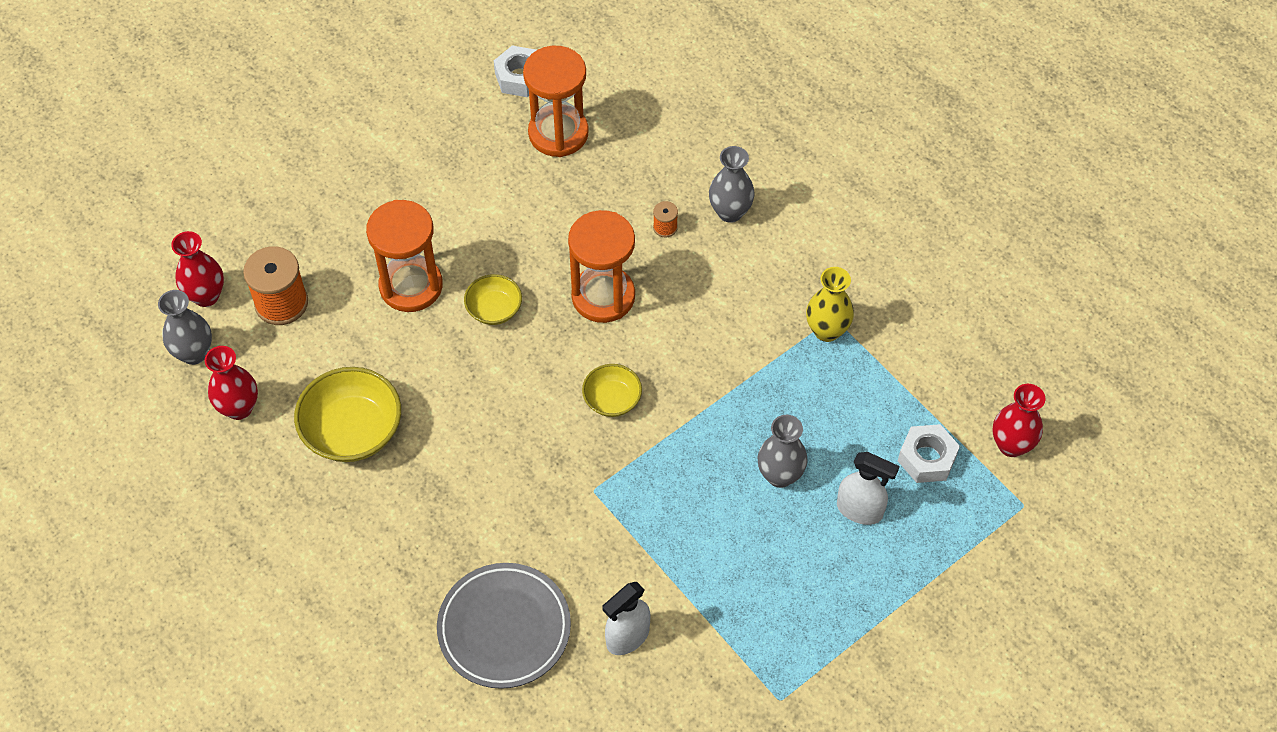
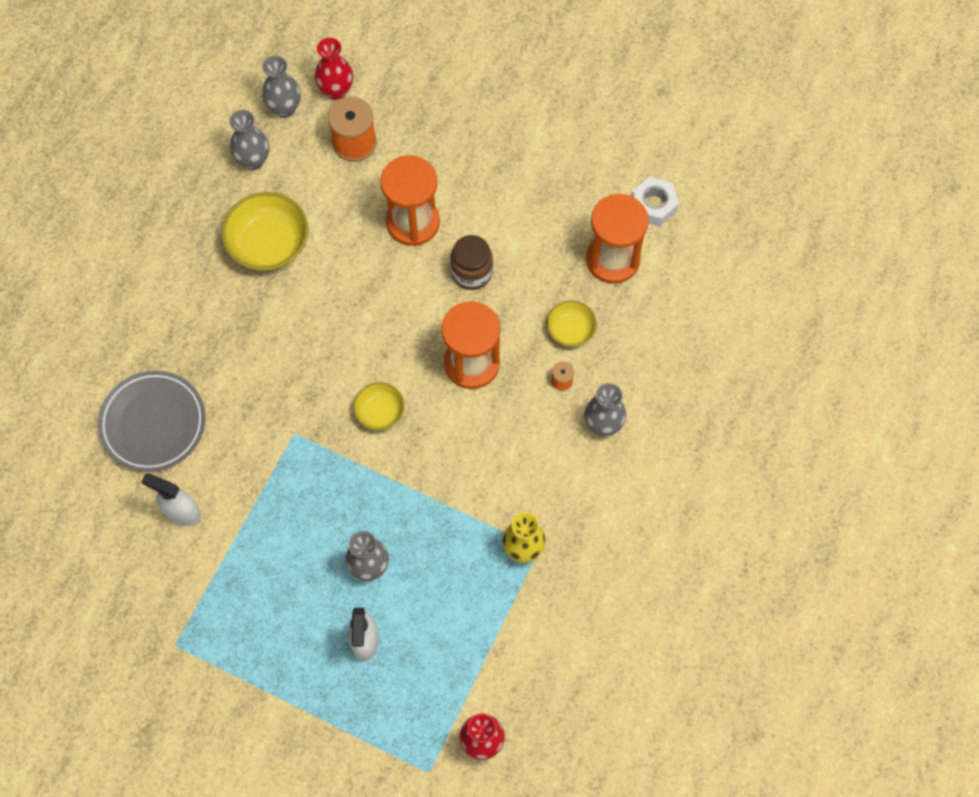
camera: 65 degrees right, 10 degrees up
(239, 408) = (253, 160): red vase -> grey vase
(494, 309) = (420, 290): yellow bowl -> yellow bowl (570, 330)
(501, 256) = (471, 272): none -> brown jar
(926, 458) = (437, 676): white nut -> none

